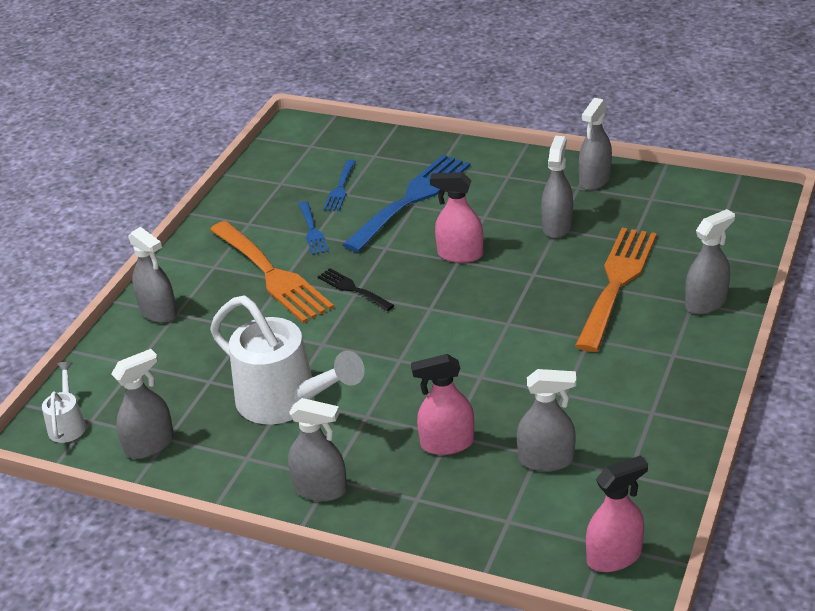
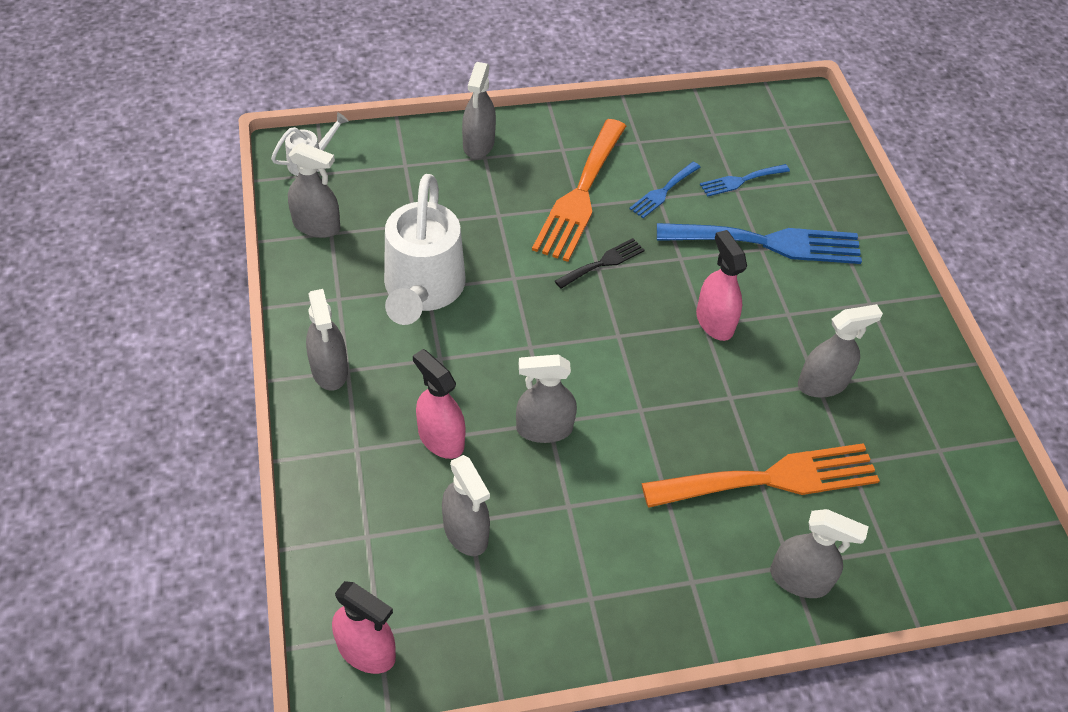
camera: 50 degrees right, 15 degrees up
(352, 289) = (603, 262): black fork -> black fork turned 45 degrees clockwise
(594, 180) = (928, 383): grey spray bottle -> grey spray bottle (544, 429)

